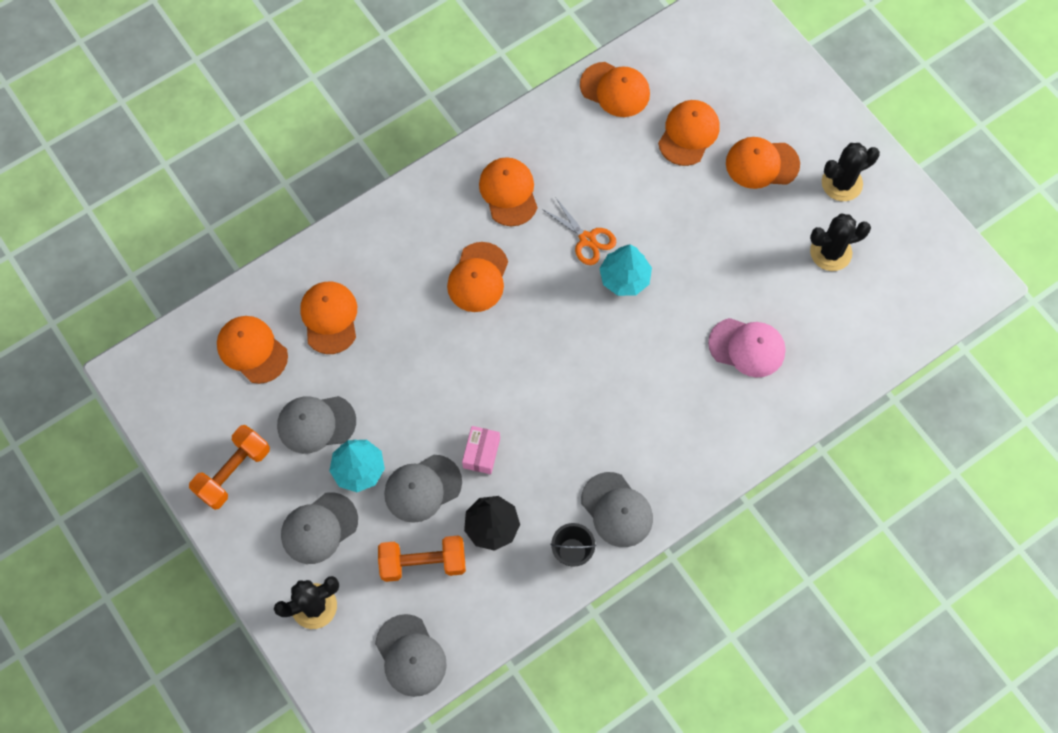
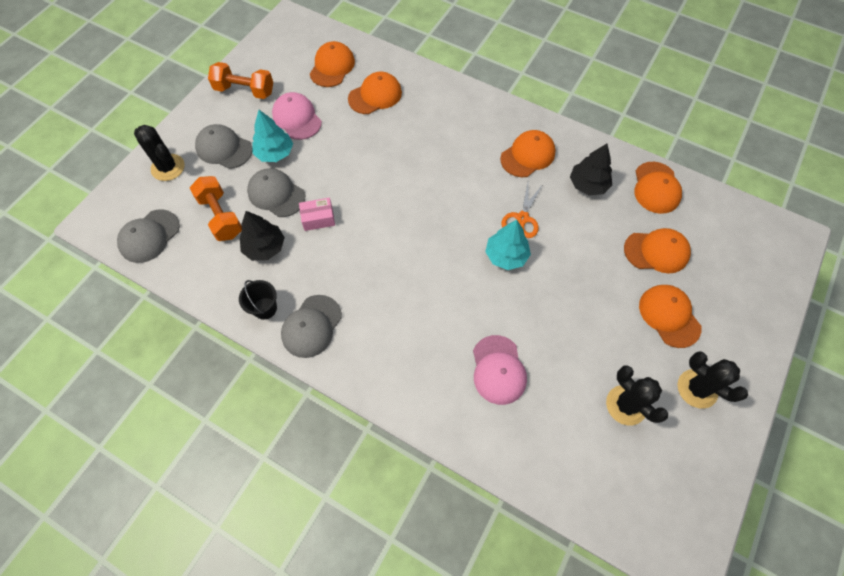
camera: 65 degrees right, 5 degrees down
(316, 424) = (297, 118): grey cap -> pink cap
(478, 277) = (451, 163): orange cap -> none
(578, 153) = (588, 185): none -> black tree

